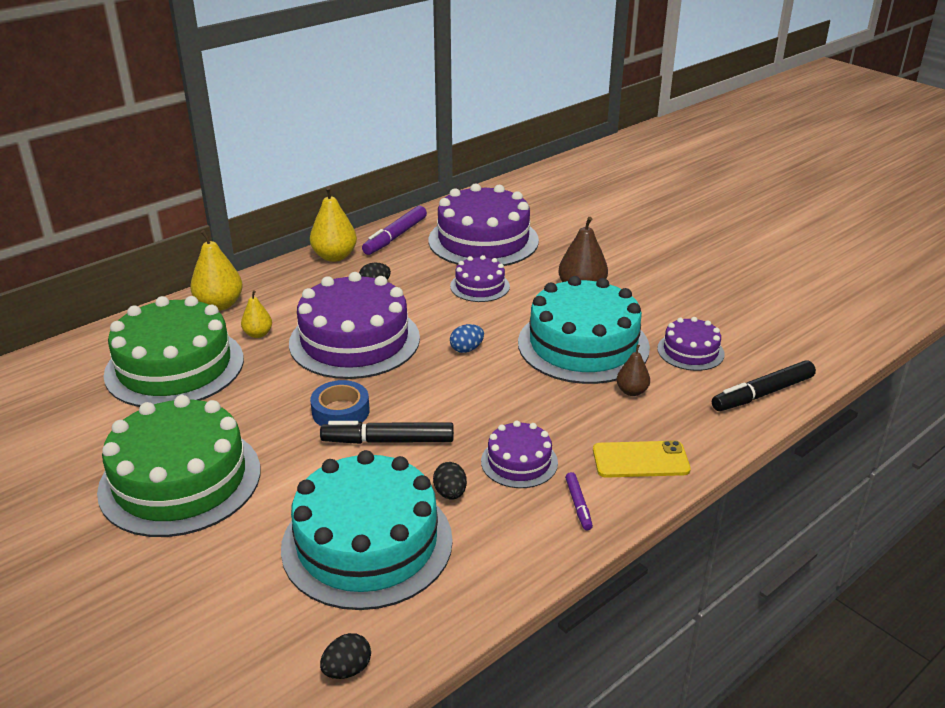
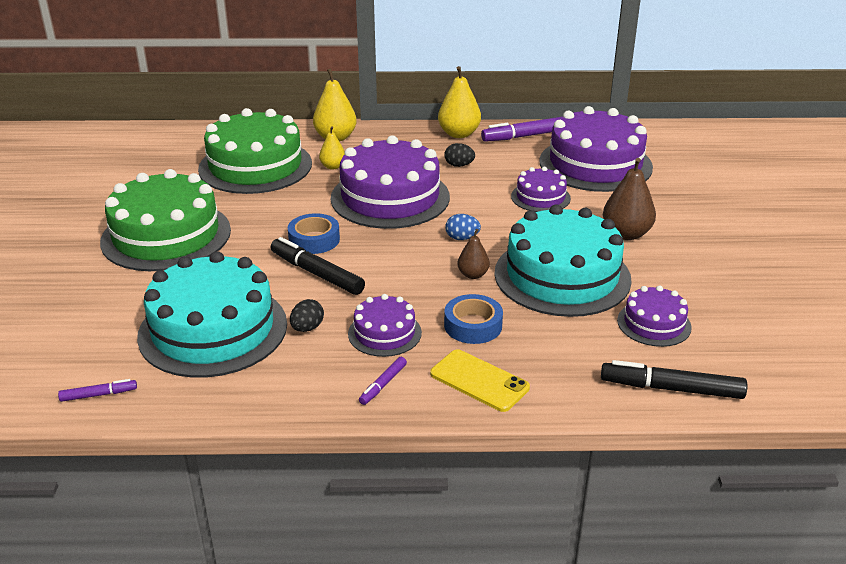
camera: 40 degrees right, 0 degrees up
(347, 669) = (99, 395): black egg -> purple marker
(576, 418) = (473, 325): none -> blue tape
(632, 391) = (550, 329): brown pear -> brown pear (473, 275)

